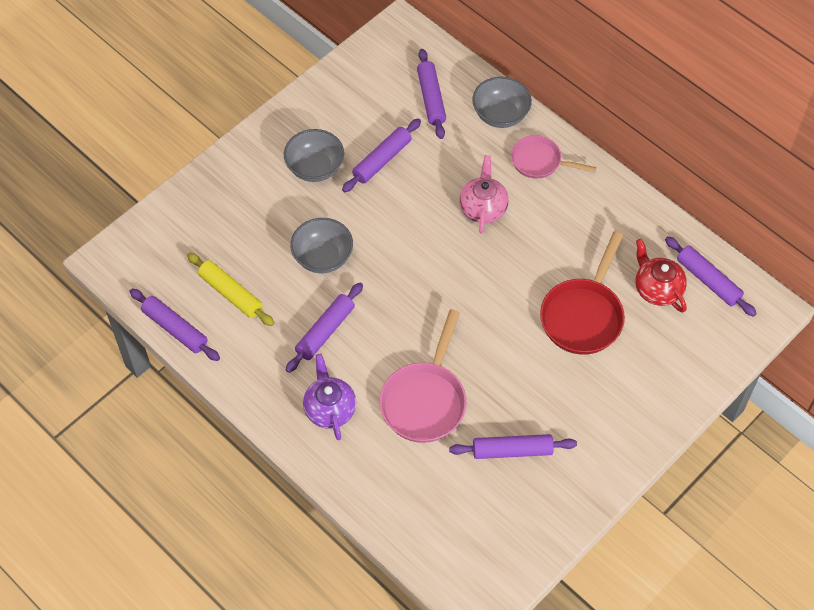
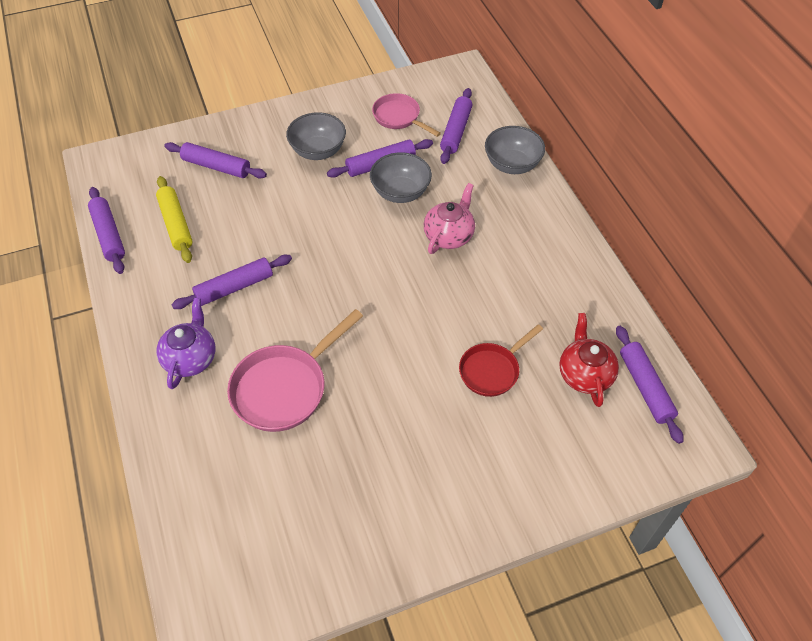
camera: 25 degrees right, 5 degrees down
(323, 257) = (275, 224): grey bowl -> grey bowl (400, 192)
(512, 450) = (340, 475): purple rolling pin -> purple rolling pin (216, 166)
(539, 161) = (527, 215): pink pan -> pink pan (399, 117)
(583, 315) = (492, 370): red pan -> red pan, size x0.64

